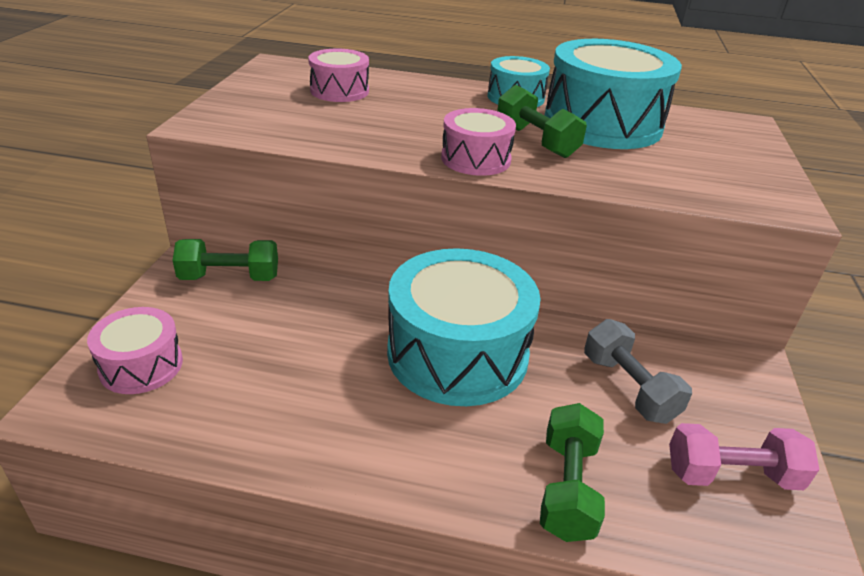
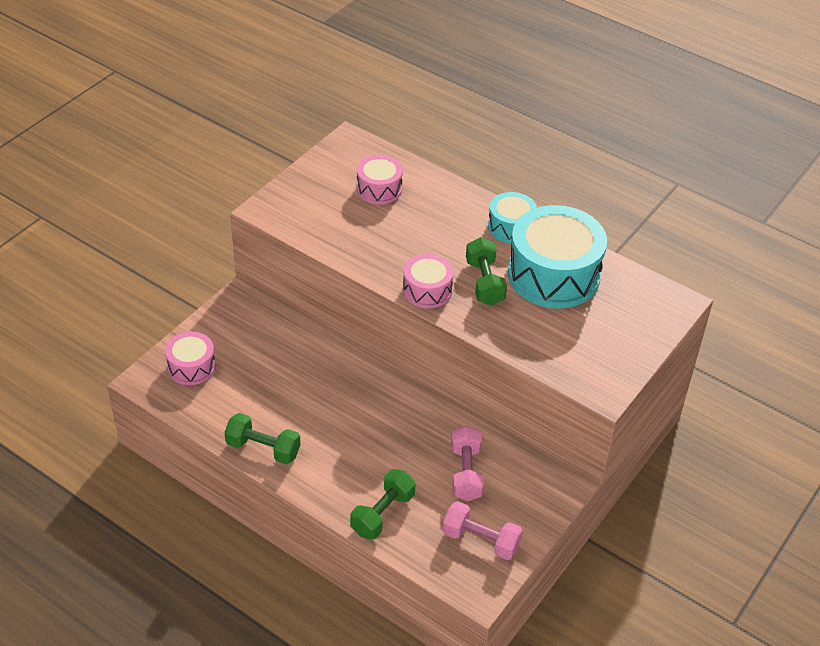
camera: 25 degrees right, 10 degrees up
(230, 277) = (263, 316): green dumbbell -> green dumbbell (263, 448)
(457, 353) = (375, 416): turquoise drum -> none
(628, 388) = (466, 473): grey dumbbell -> pink dumbbell

